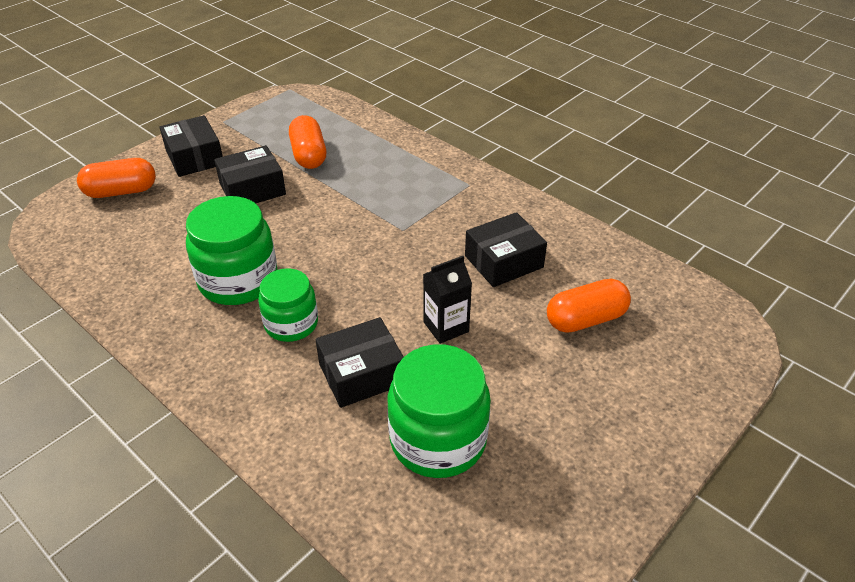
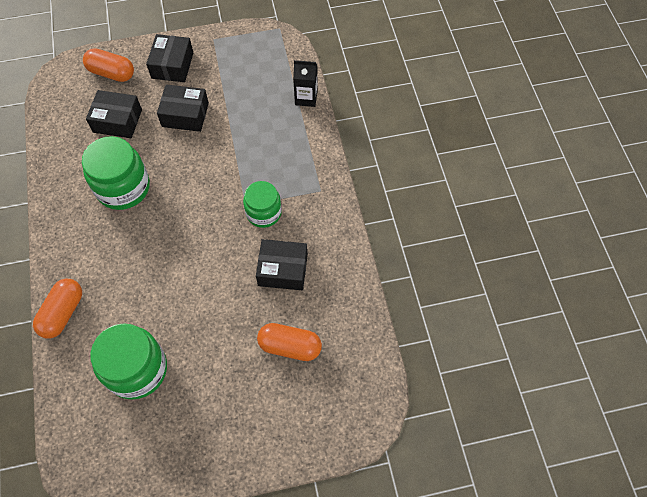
camera: 35 degrees right, 20 degrees up
(291, 324) = (126, 239): green jar -> green jar (263, 213)
(309, 155) = (241, 103): orange capsule -> orange capsule (63, 313)
(362, 374) = (134, 299): black box -> black box (117, 121)
(446, 327) = (205, 297): black carton -> black carton (306, 98)

